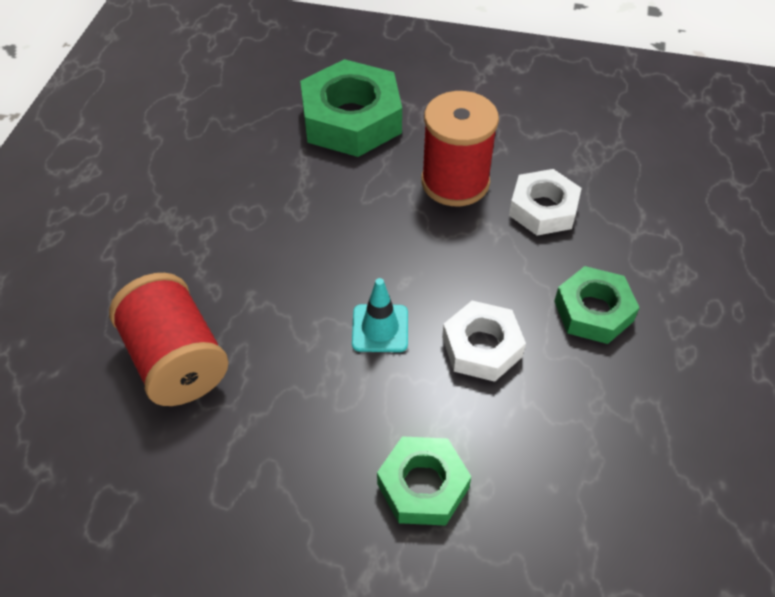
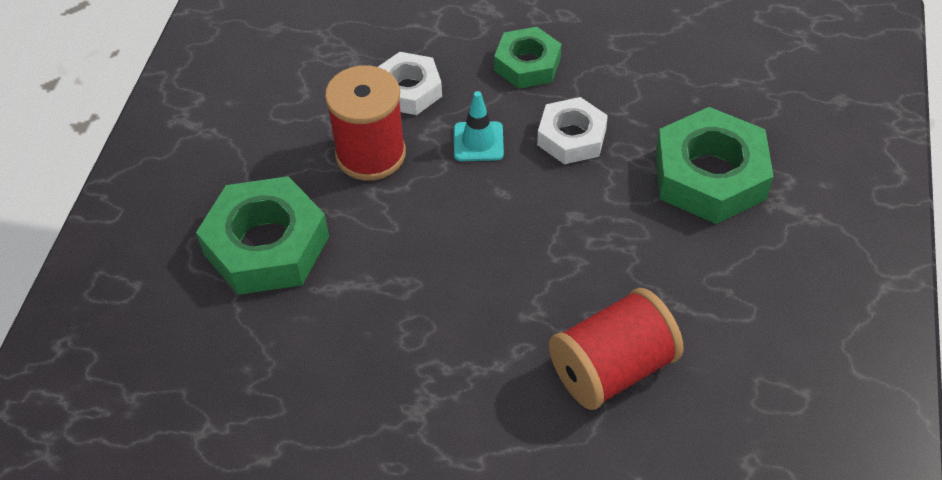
camera: 90 degrees left, 0 degrees up
(380, 328) = (558, 208): turquoise traffic cone -> turquoise traffic cone (478, 142)
(423, 485) = (709, 175): green nut -> green nut, size x1.62

